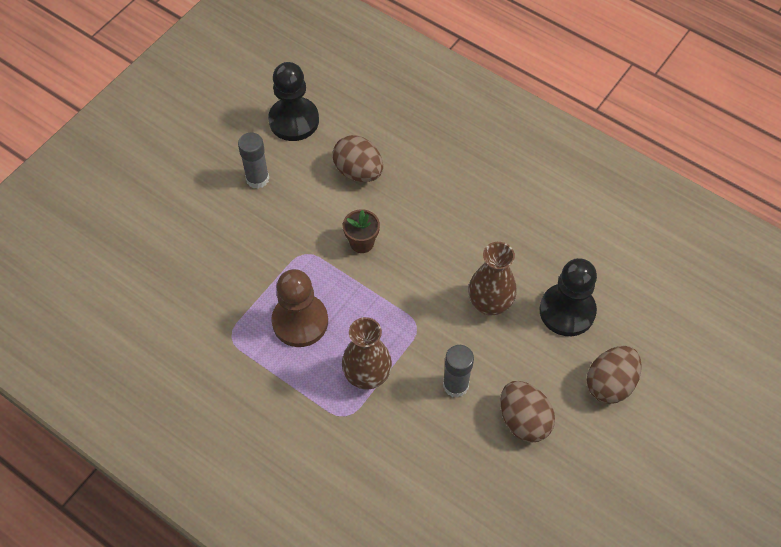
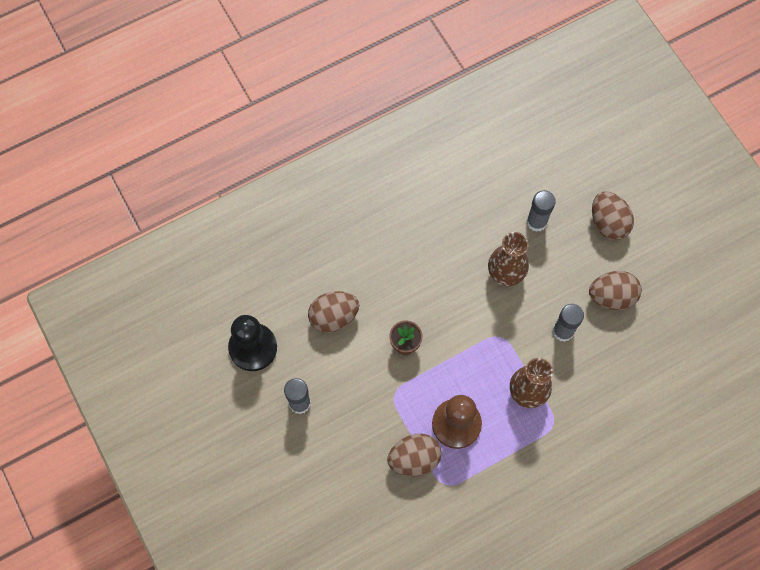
camera: 65 degrees left, 10 degrees up
(245, 297) = (414, 459): none -> brown egg
(567, 311) = (536, 222): black pawn -> grey glue stick

